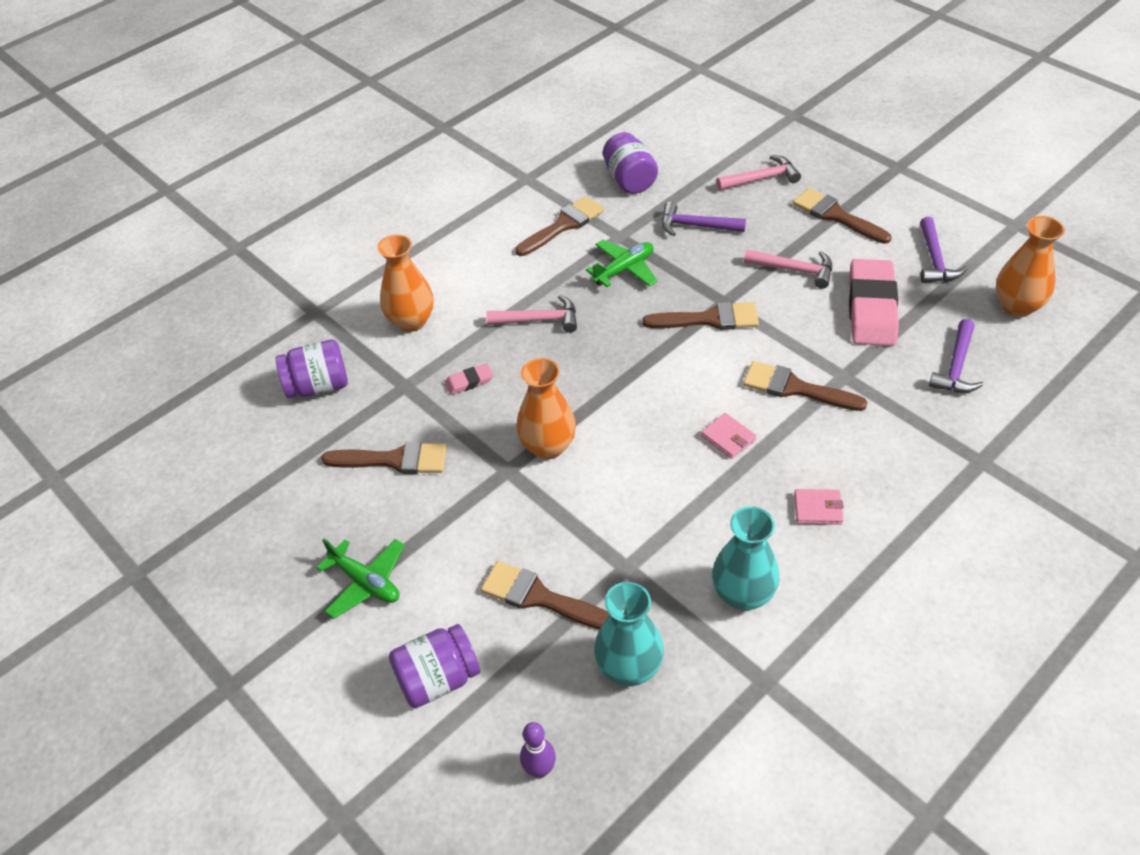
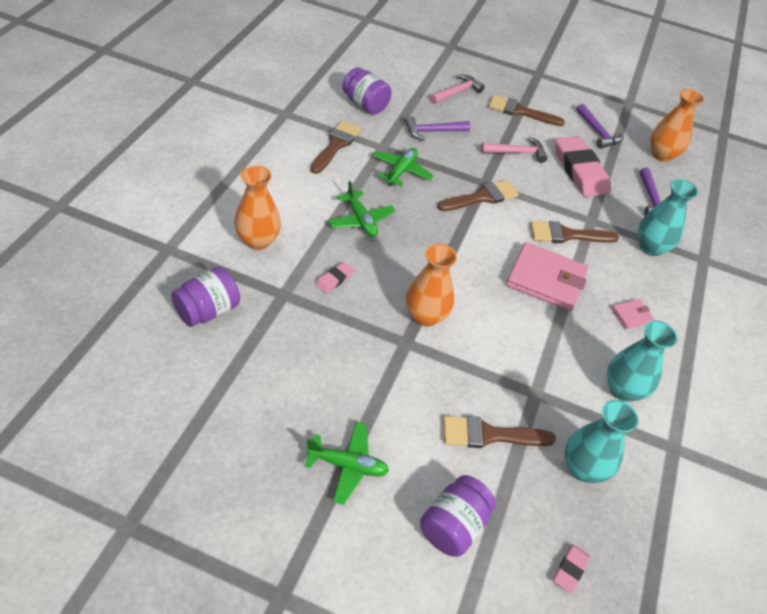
camera: 35 degrees left, 0 degrees up
(393, 460) = (310, 357): brown brush -> none
(539, 320) = (361, 220): pink hammer -> green plane
(540, 769) = (570, 569): purple bowling pin -> pink eraser
(728, 438) = (546, 279): pink wallet -> pink wallet, size x2.14
(908, 428) = (650, 247): none -> turquoise vase

